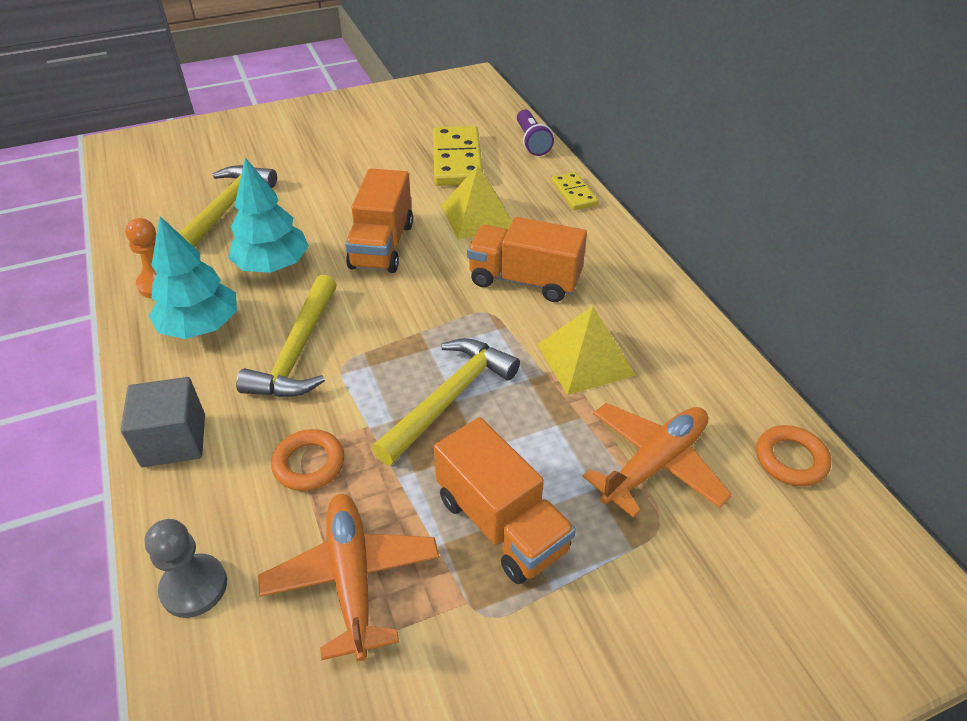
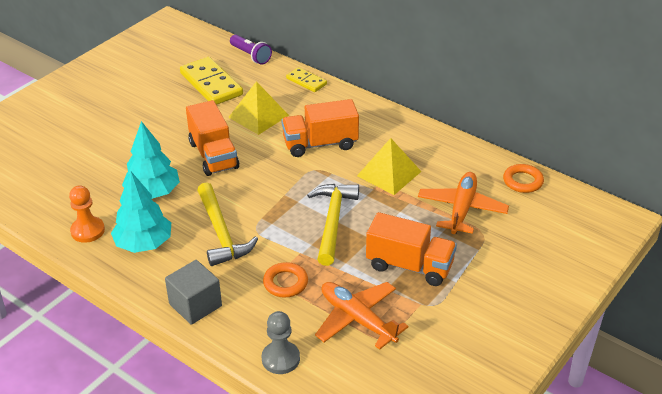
camera: 30 degrees left, 5 degrees down
(228, 207) = (80, 168): yellow hammer -> none

